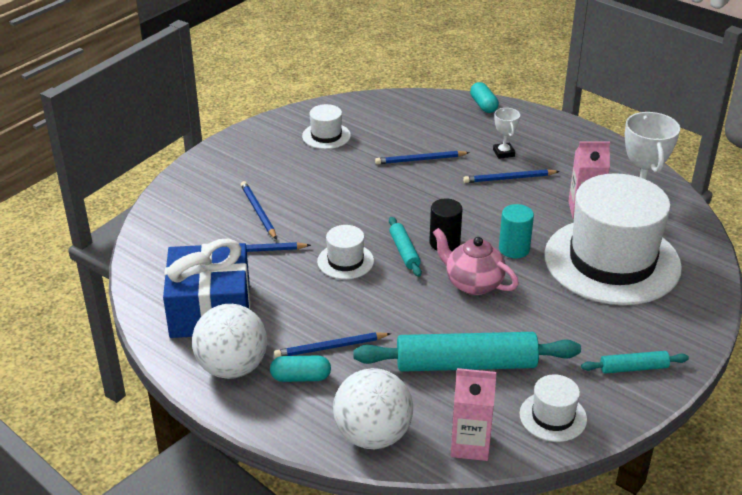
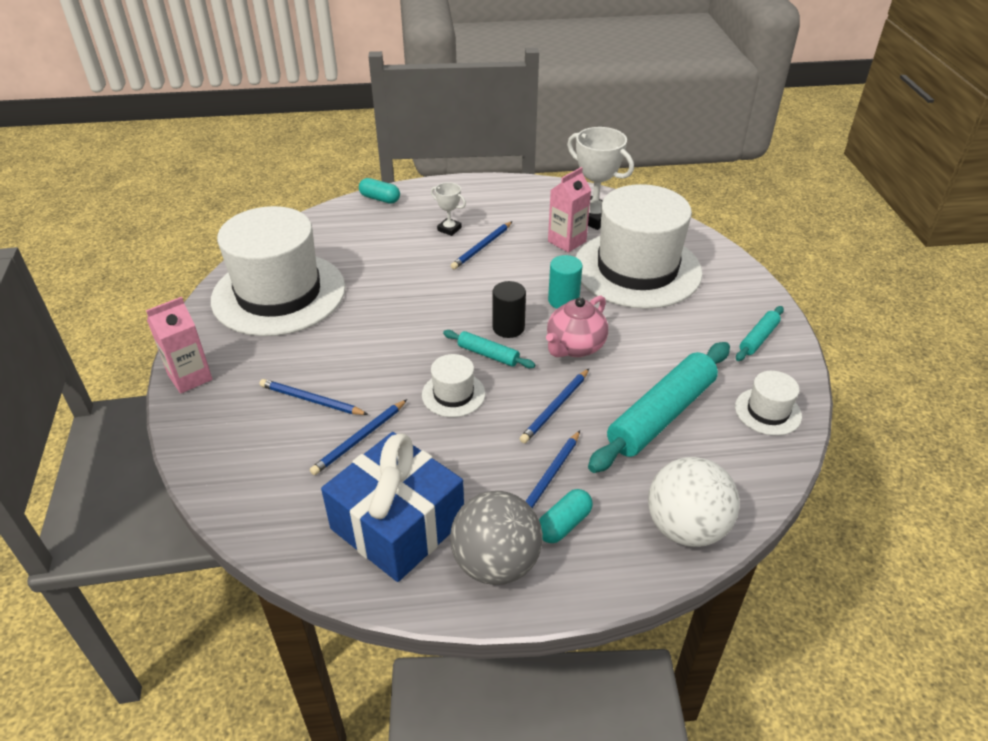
camera: 45 degrees left, 5 degrees up
(232, 368) = (496, 563): white ball -> grey ball
(326, 136) = (279, 293): white hat -> white hat, size x2.38
(420, 160) = (392, 270): blue pencil -> blue pencil (555, 408)
(470, 445) = (754, 477): pink carton -> pink carton (190, 377)
(473, 284) = (575, 347): pink teapot -> pink teapot turned 45 degrees counterclockwise

